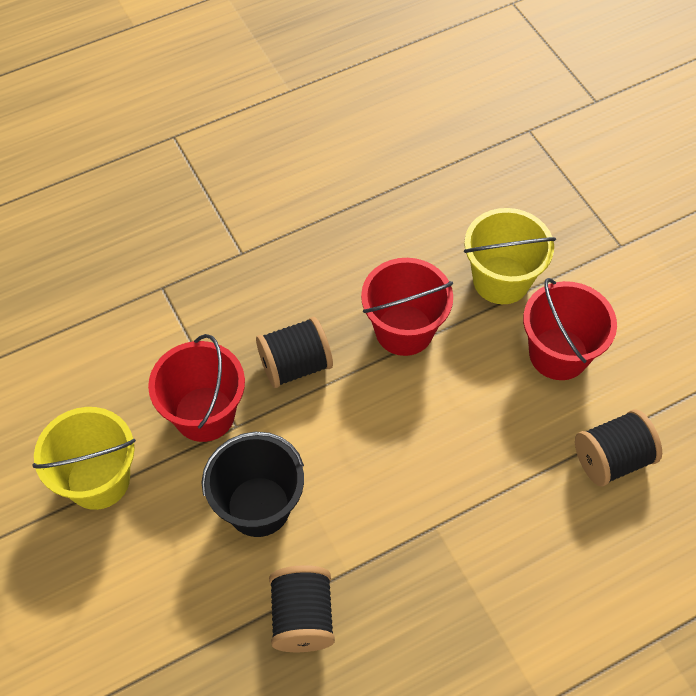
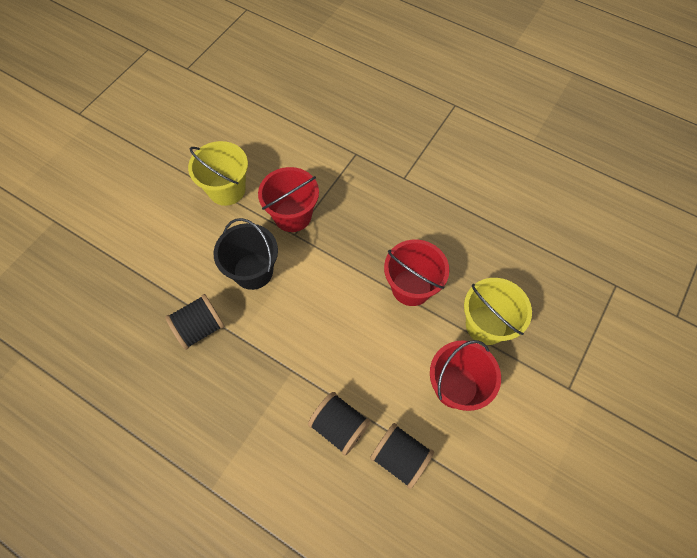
camera: 60 degrees right, 5 degrees up
(295, 365) = (350, 242): black spool -> black spool (339, 426)

